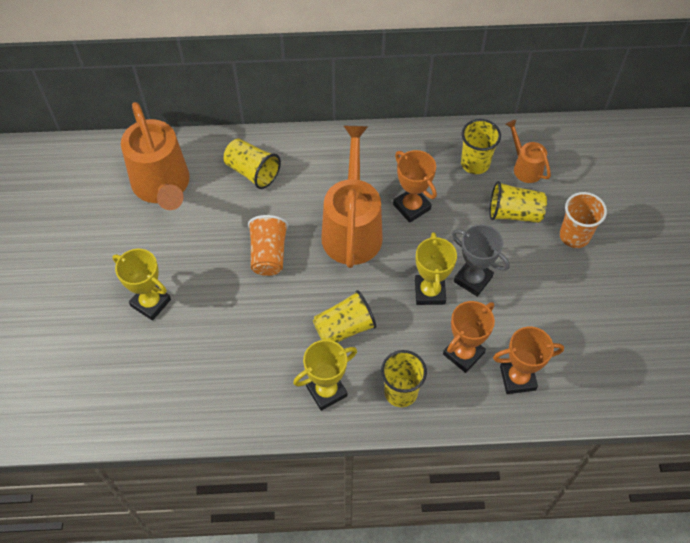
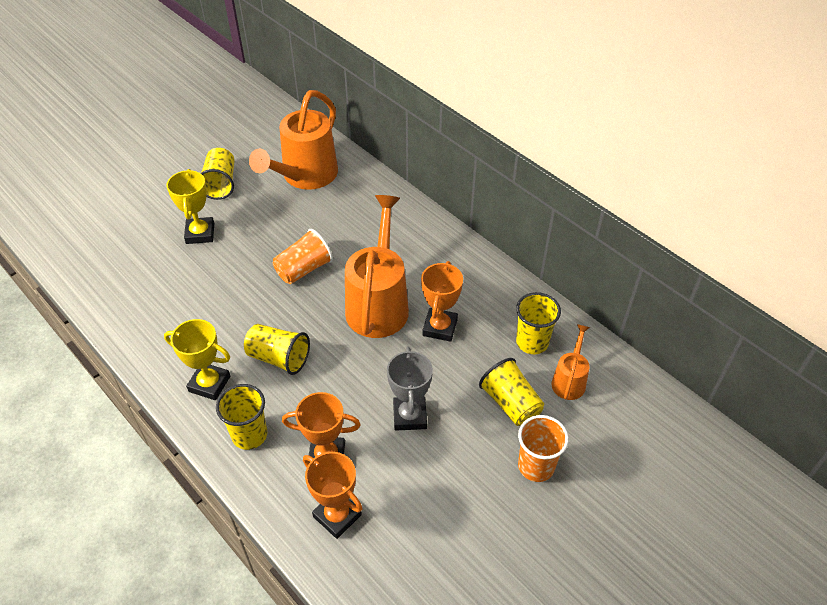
camera: 50 degrees right, 10 degrees down
(252, 172) = (369, 213): yellow cup -> yellow cup (220, 184)
(352, 228) = (379, 303): orange watering can -> orange watering can turned 45 degrees counterclockwise
(429, 292) = (367, 393): yellow trophy -> none

